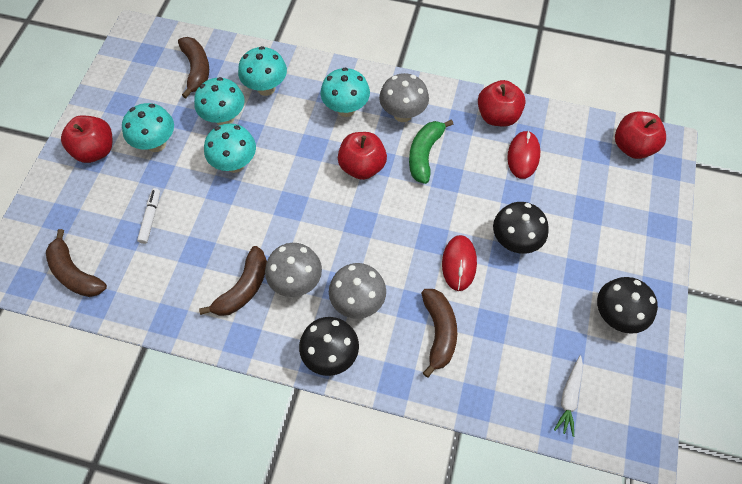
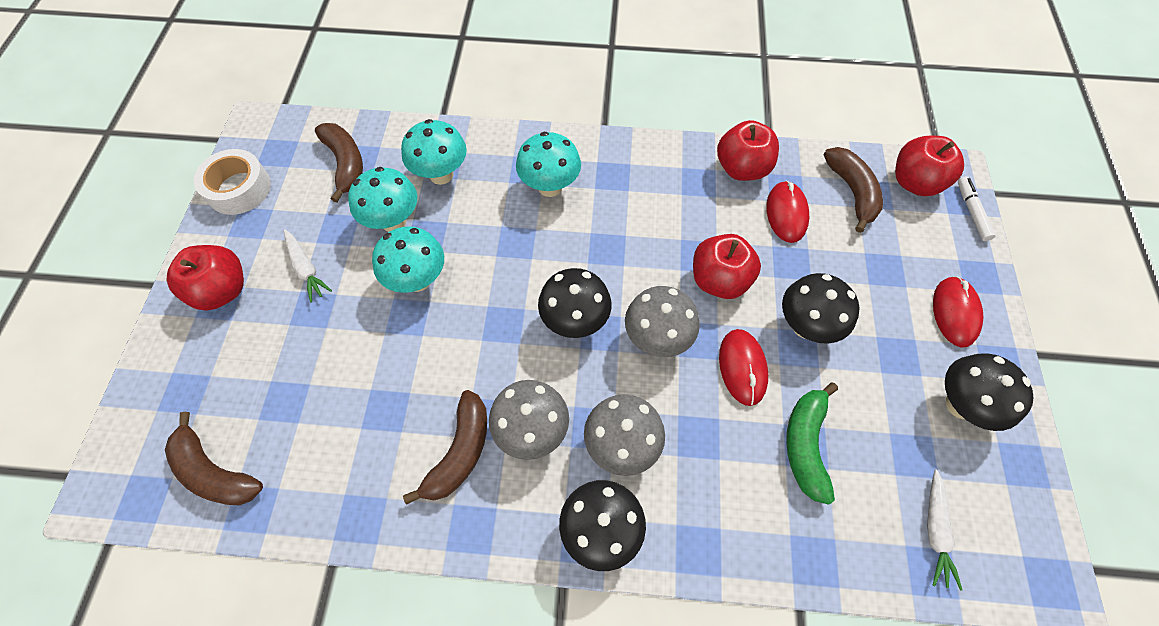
camera: 10 degrees left, 0 degrees up
(116, 77) = (239, 188): none -> white tape
(150, 218) = (313, 372): white marker -> white marker (971, 212)
(156, 144) = (306, 269): turquoise mushroom -> white carrot
(343, 211) = (575, 321): none -> black mushroom
(362, 166) = (586, 258): red apple -> red apple (719, 280)
(403, 114) = (623, 183): grey mushroom -> grey mushroom (657, 338)
(424, 154) = (663, 230): green banana -> green banana (805, 445)
(439, 332) = (740, 468): brown banana -> brown banana (852, 192)
(632, 250) = (954, 312): none -> red mouse

